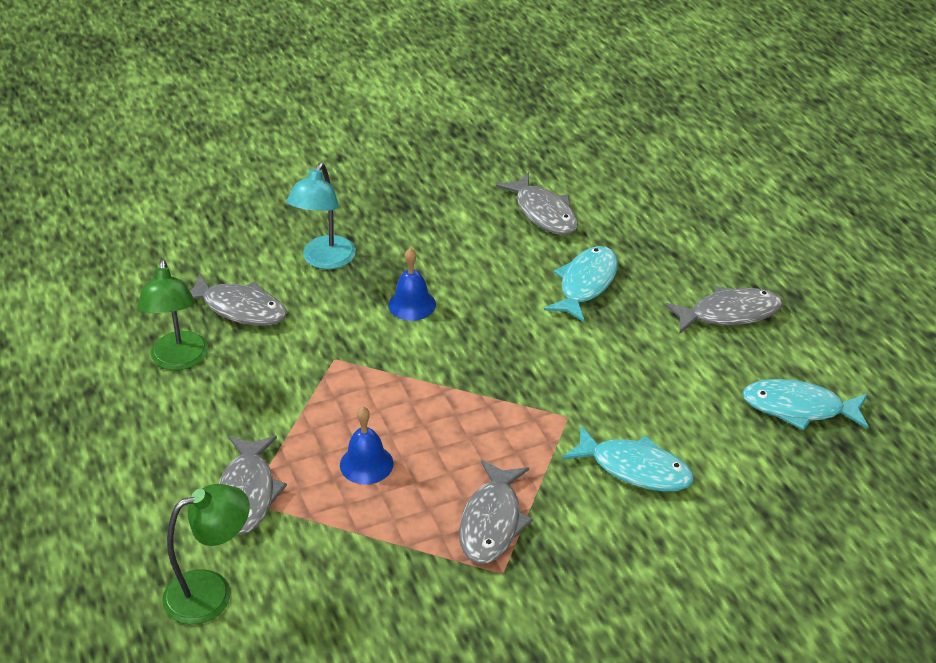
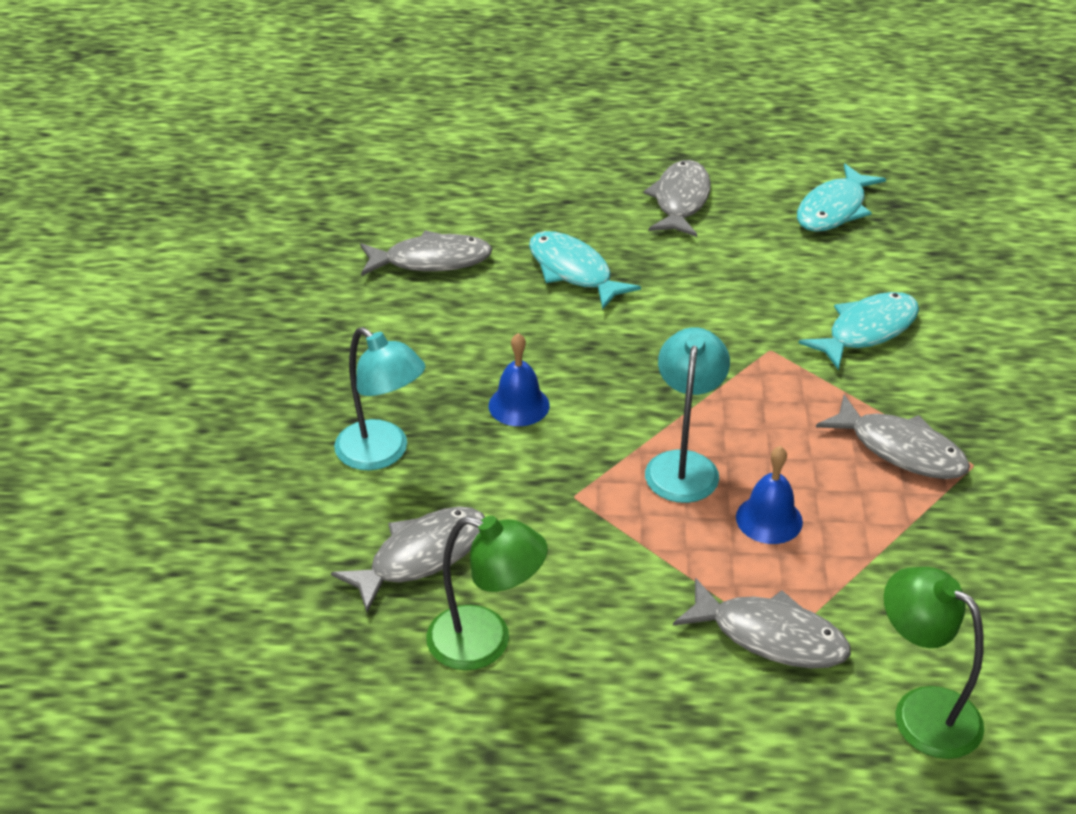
camera: 65 degrees left, 0 degrees up
(212, 592) = (922, 711): green lamp -> green lamp turned 45 degrees counterclockwise
(399, 404) = (683, 465): none -> turquoise lamp

